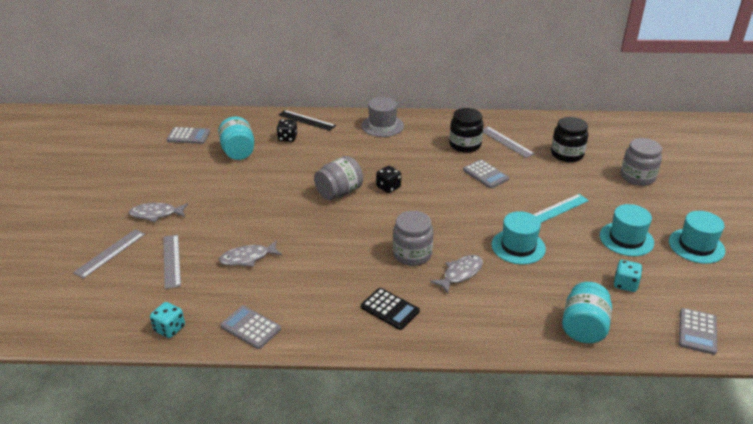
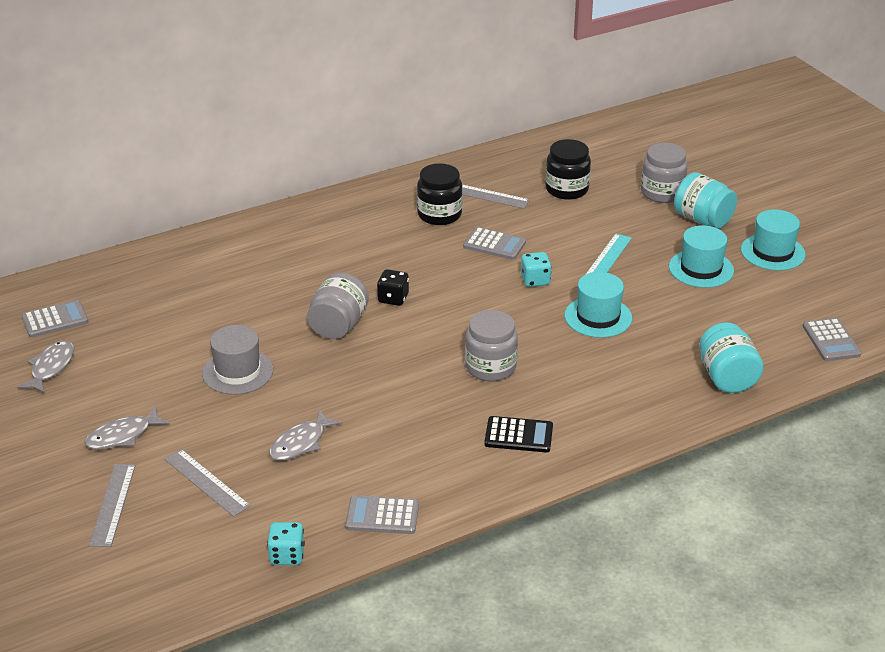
camera: 30 degrees left, 0 degrees up
(238, 152) = (151, 318): turquoise jar -> turquoise jar (702, 219)
(287, 138) = (201, 278): black dice -> none
(307, 120) = (204, 245): black ruler -> none
(382, 126) = (313, 221): grey hat -> grey hat (237, 372)
(460, 274) = (561, 369): grey fish -> grey fish (51, 367)
(625, 284) = (734, 318): turquoise dice -> turquoise dice (535, 280)

